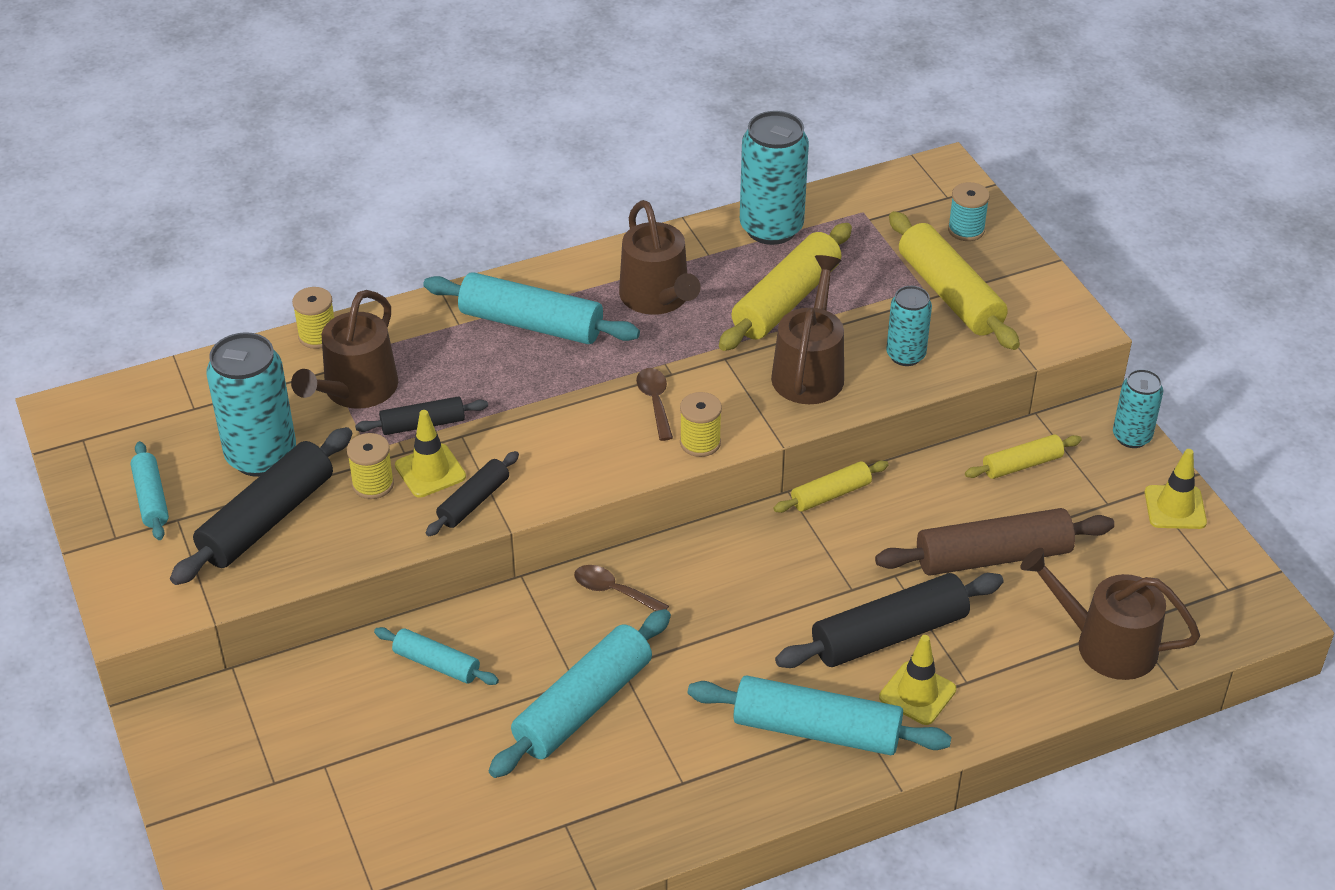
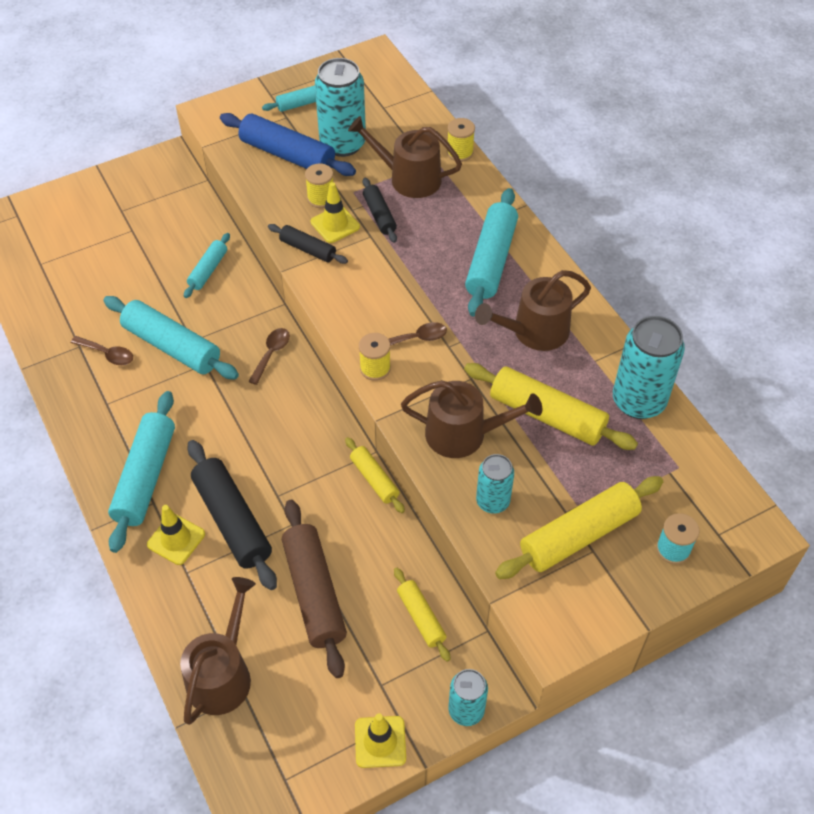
camera: 85 degrees right, 10 degrees up
(267, 519) = (287, 155): black rolling pin -> blue rolling pin
(587, 786) = (107, 354): none -> brown spoon

